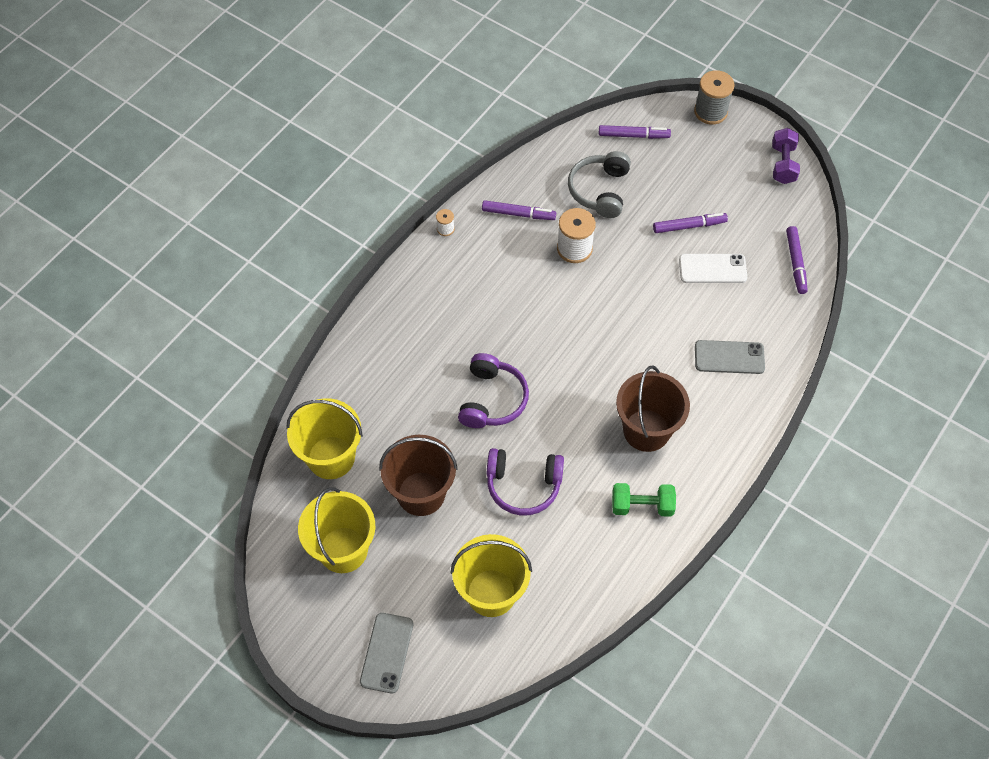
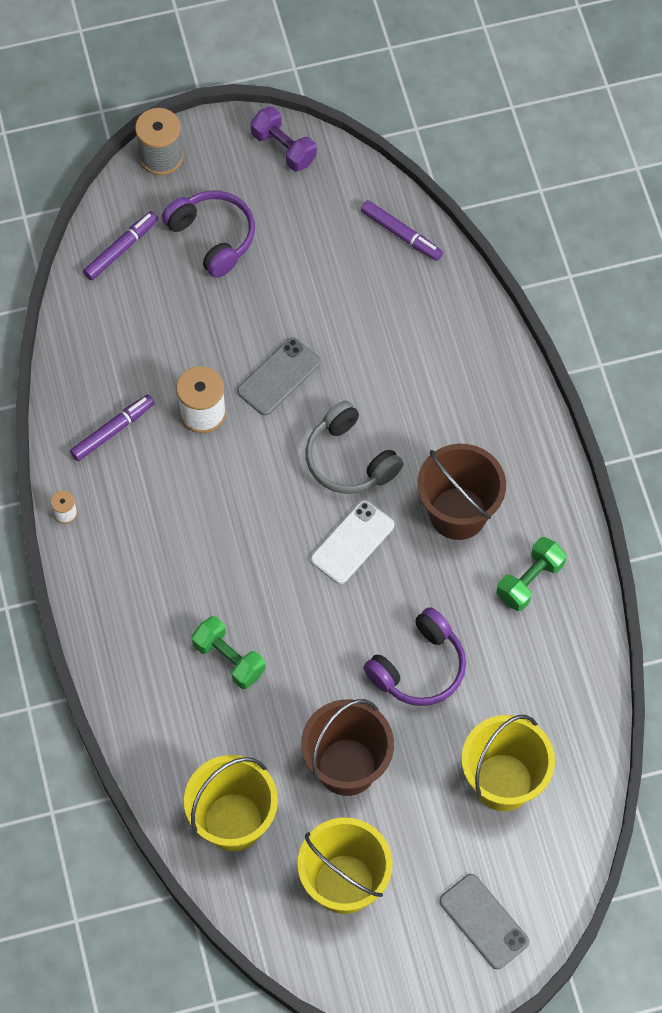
camera: 50 degrees left, 5 degrees up
(433, 377) = (229, 659): none -> green dumbbell
(492, 399) = (302, 623): purple headphones -> purple headphones (213, 237)
(600, 190) = (157, 334): grey headphones -> grey headphones (349, 459)
(689, 226) = (274, 289): purple marker -> none
(712, 269) = (341, 310): white phone -> white phone (352, 542)
(729, 357) = (447, 378): grey phone -> grey phone (279, 377)

